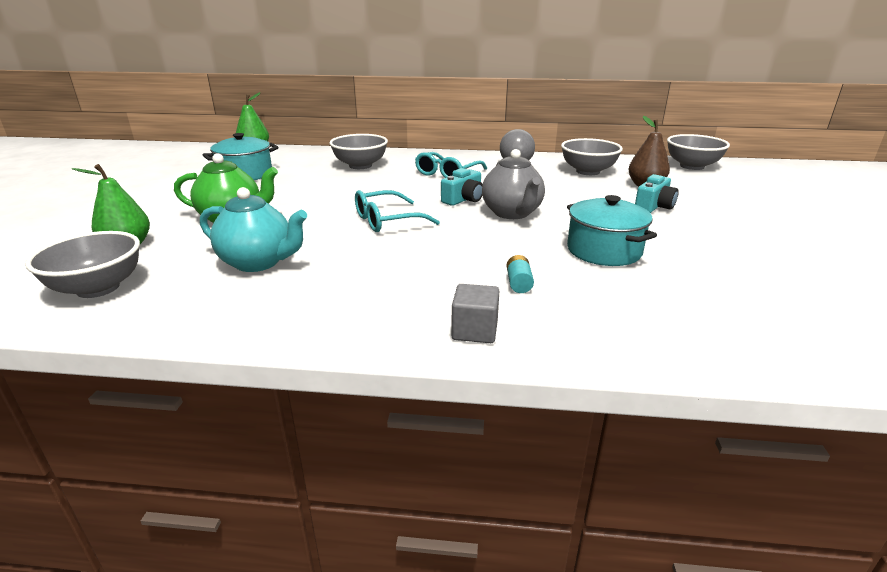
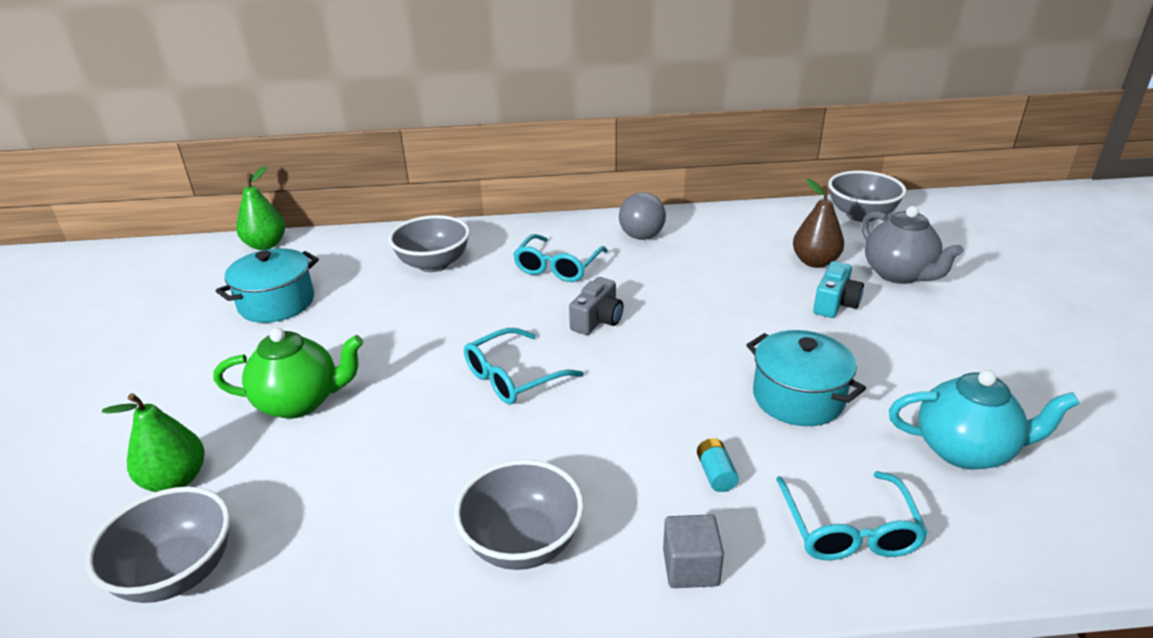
camera: 10 degrees left, 5 degrees up
(258, 262) = (375, 487): turquoise teapot -> turquoise teapot (965, 450)
(464, 199) = (597, 320): turquoise camera -> grey camera
(512, 213) = (667, 340): grey teapot -> grey teapot (899, 274)
(588, 171) = (737, 241): grey bowl -> grey bowl (522, 543)
(618, 326) = (849, 530): none -> turquoise glasses

